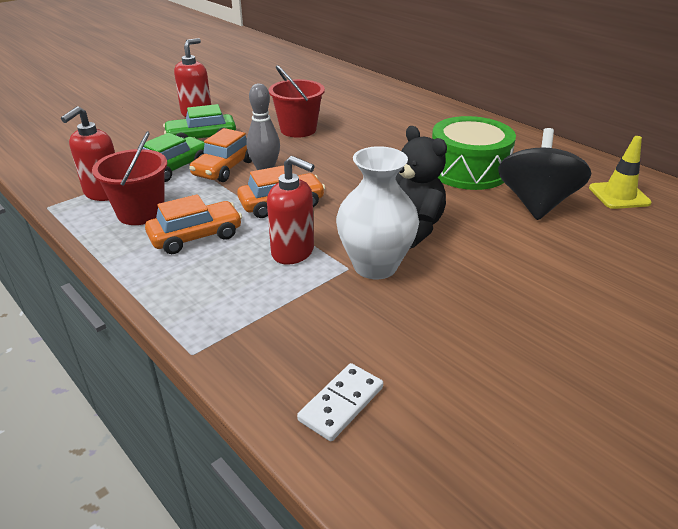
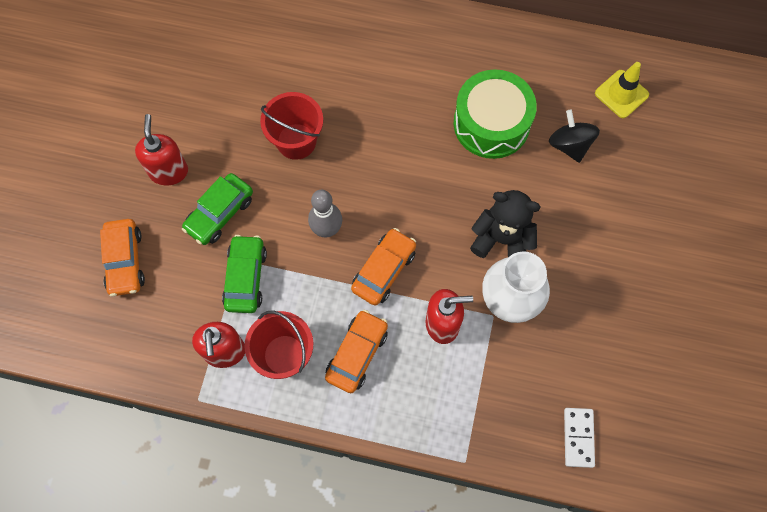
camera: 35 degrees left, 35 degrees up
(224, 168) = (290, 249): orange car -> orange car (125, 261)
(536, 203) = (569, 145): black spinning top -> black spinning top, size x0.65

